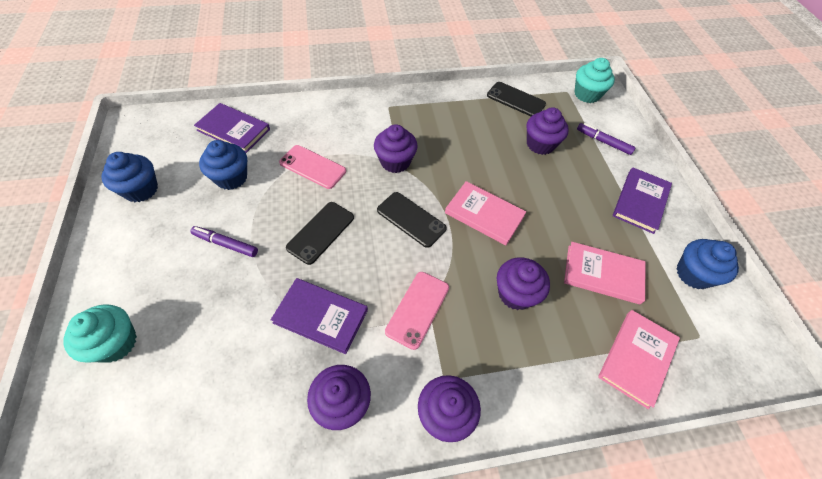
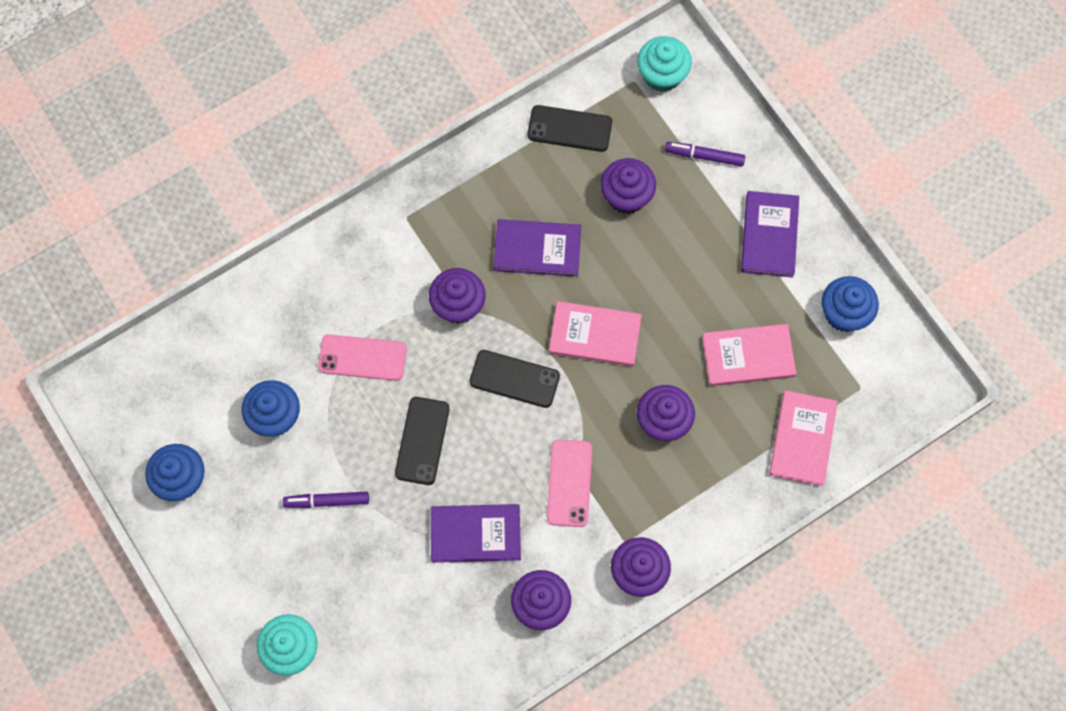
camera: 20 degrees left, 15 degrees up
(233, 130) = (229, 346): purple book -> purple book (537, 249)

